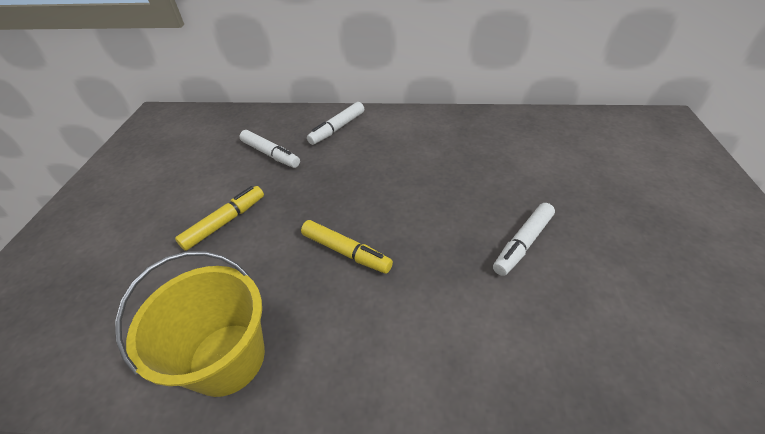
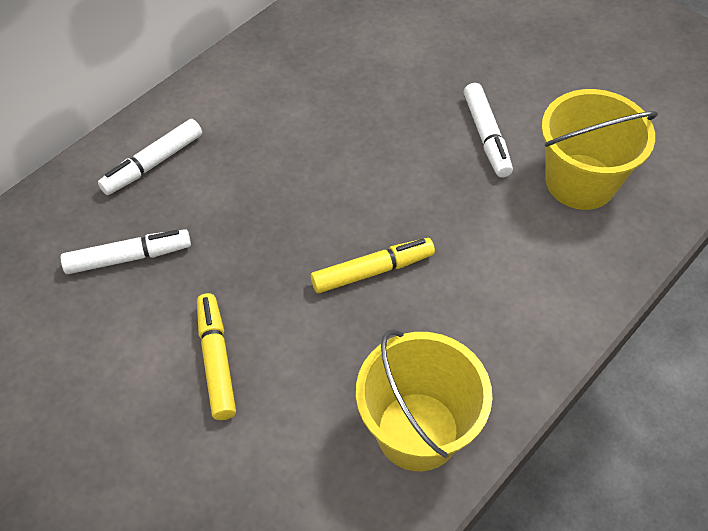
camera: 55 degrees left, 10 degrees up
(337, 128) = (153, 163): white marker -> white marker turned 60 degrees clockwise
(556, 329) = (580, 181): none -> yellow bucket

